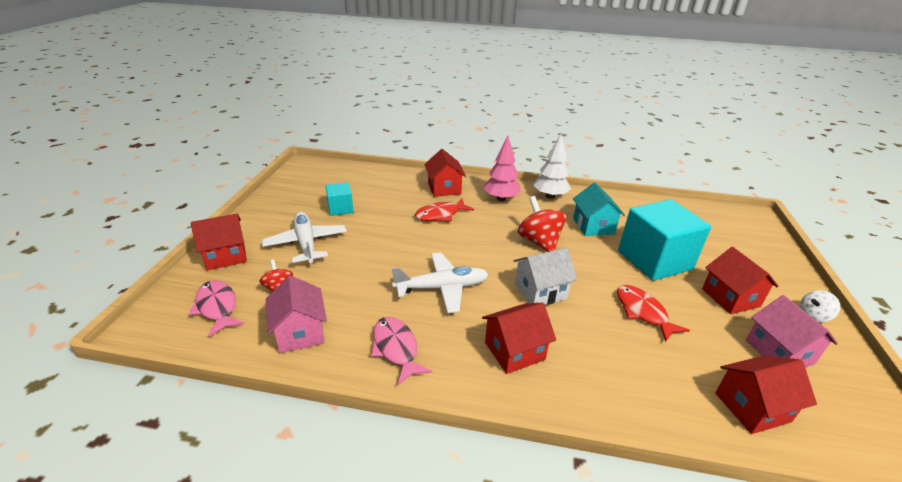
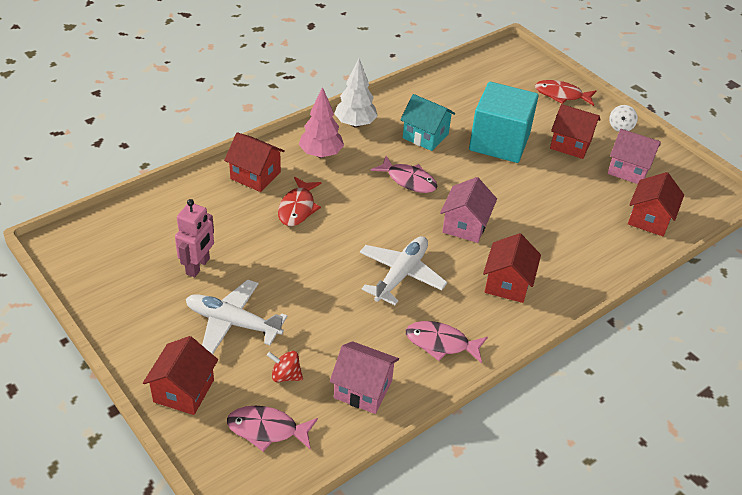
camera: 50 degrees left, 10 degrees up
(340, 208) = (198, 266): turquoise cube -> pink robot
(539, 242) = (409, 180): red spinning top -> pink fish
(540, 291) = (465, 225): white house -> pink house
(643, 312) = (539, 194): red fish -> red fish (561, 95)

